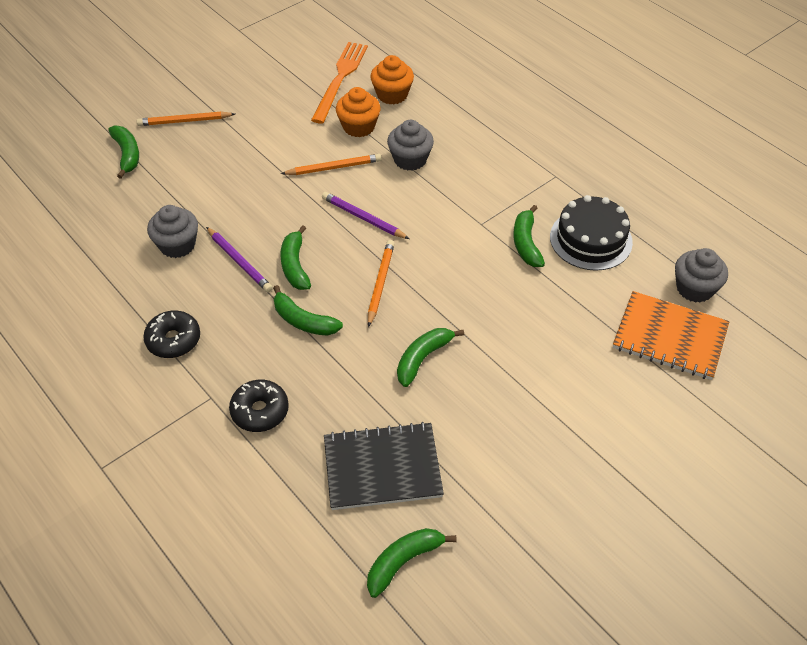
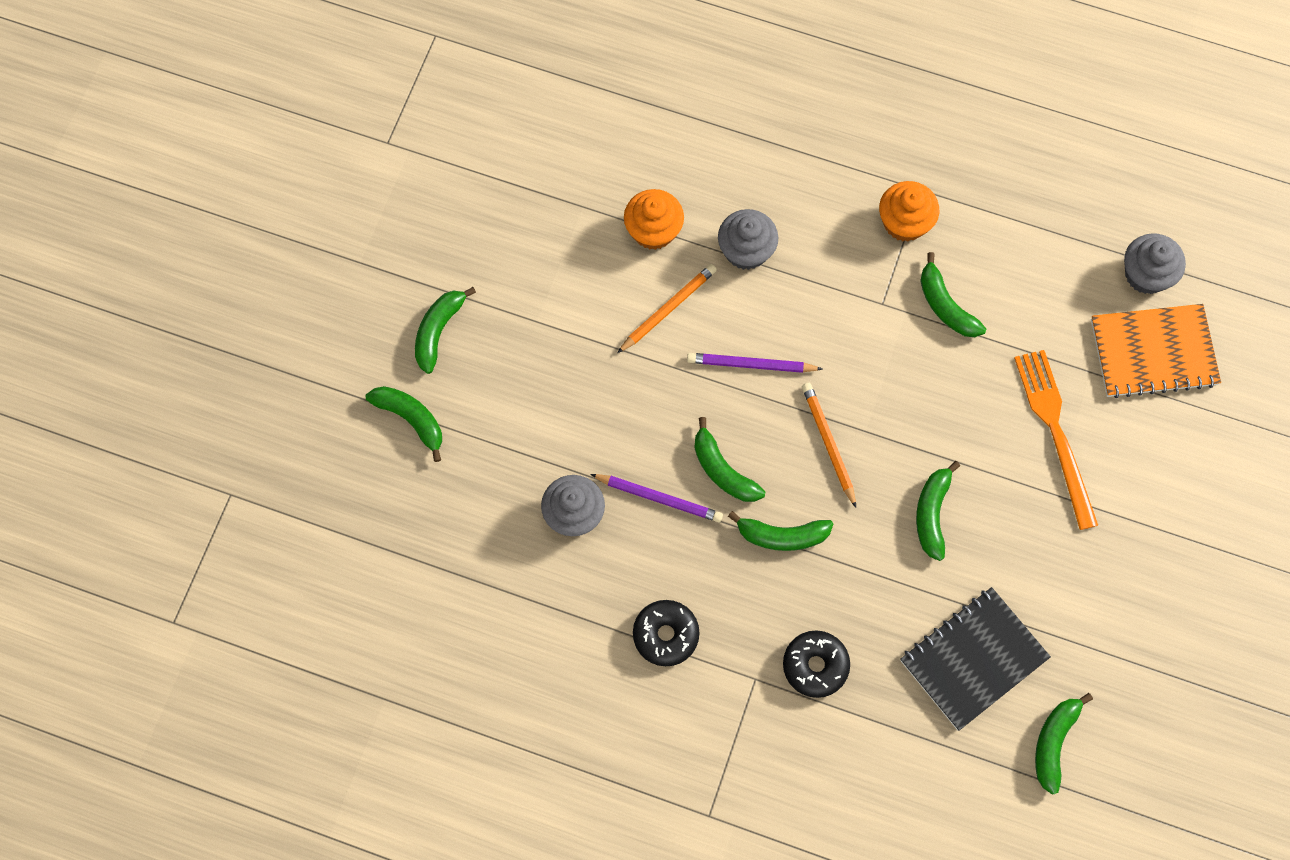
camera: 30 degrees left, 20 degrees up
(184, 121) = (438, 331): orange pencil -> green banana
(340, 79) = (578, 163): orange fork -> orange fork (1055, 432)
(392, 94) = (658, 157): orange cupcake -> orange cupcake (904, 222)
(590, 239) = (1008, 263): black cake -> none

